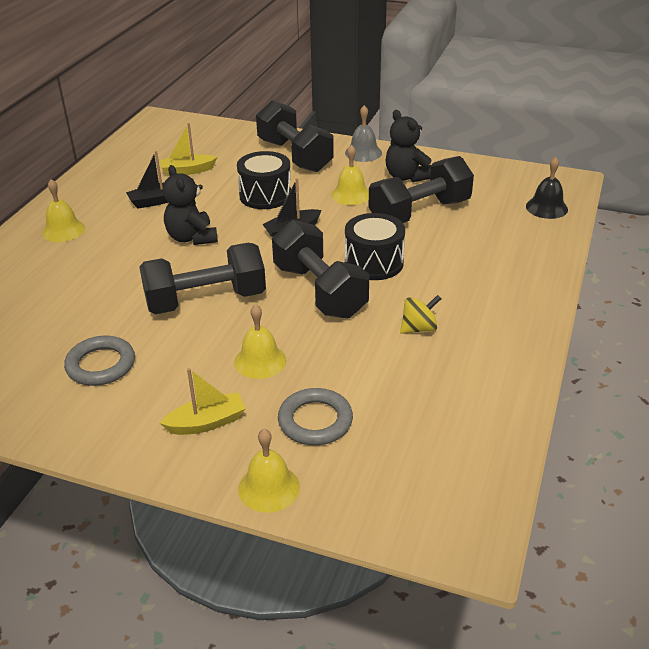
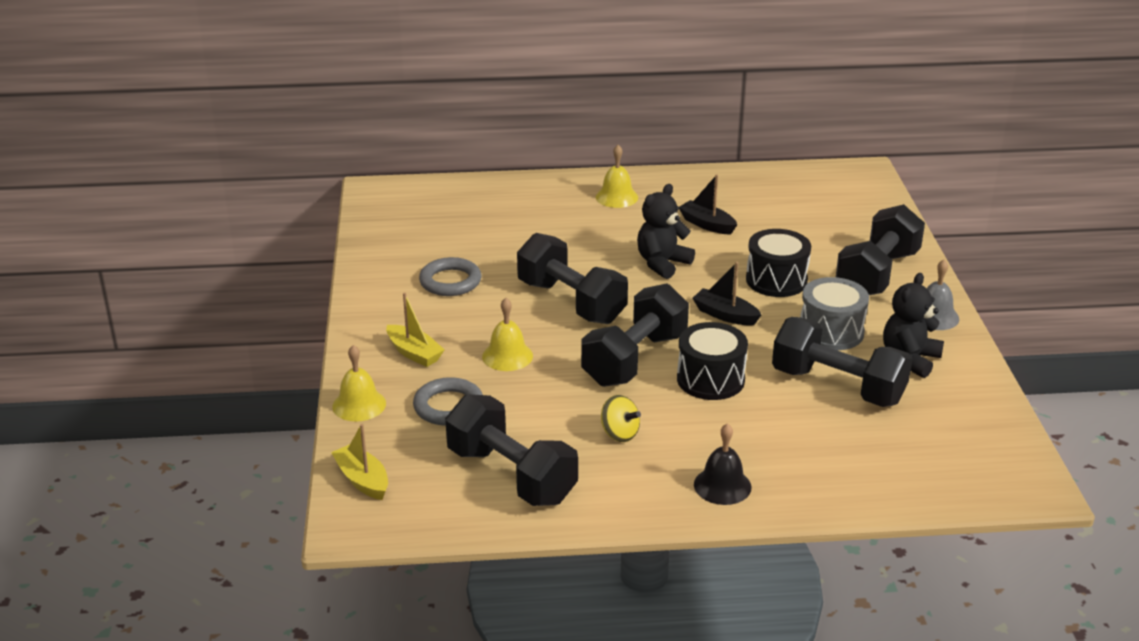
camera: 65 degrees right, 5 degrees down
(187, 171) = (779, 222): yellow boat -> yellow boat (362, 480)
(351, 194) = (831, 332): yellow bell -> grey drum
(446, 407) = (511, 475): none -> black dumbbell
(546, 207) = (943, 479): black bell -> black bell (722, 485)

